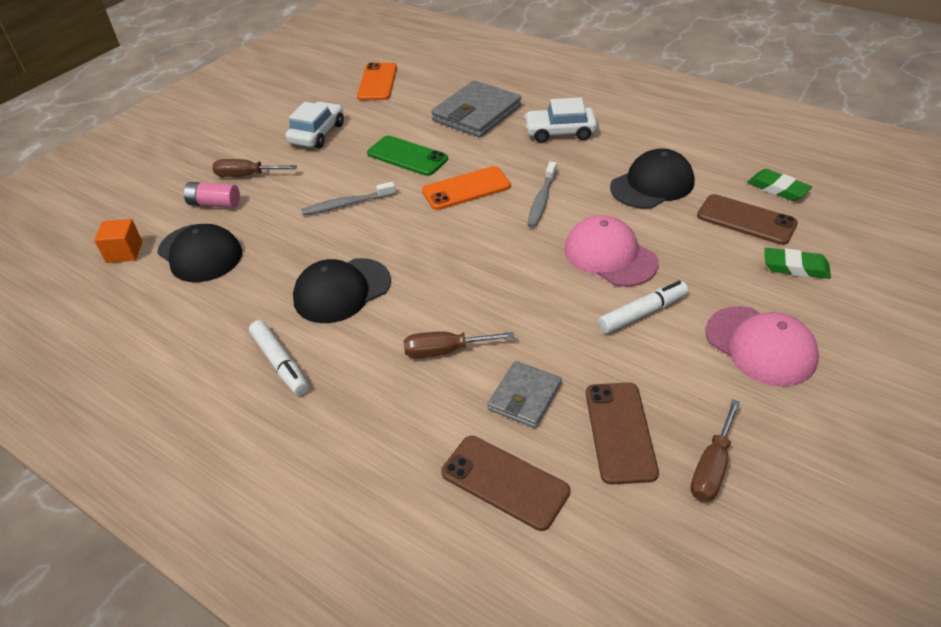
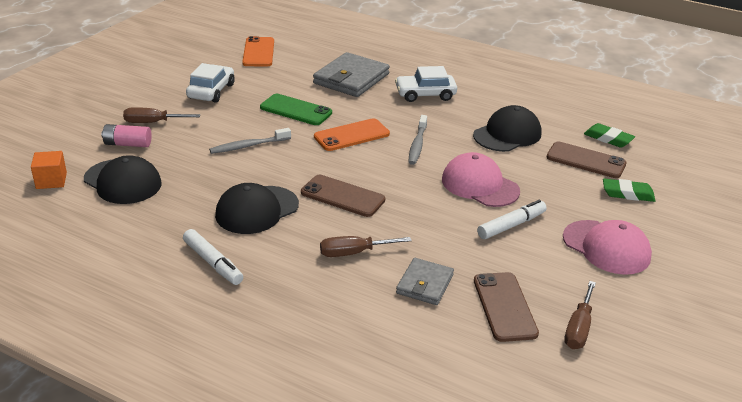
camera: 10 degrees left, 10 degrees down
(504, 482) = (417, 342): brown phone -> brown phone (342, 196)

